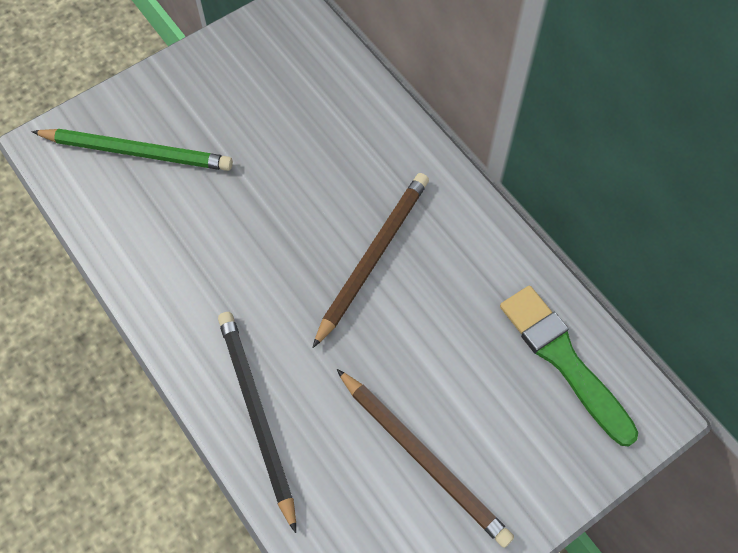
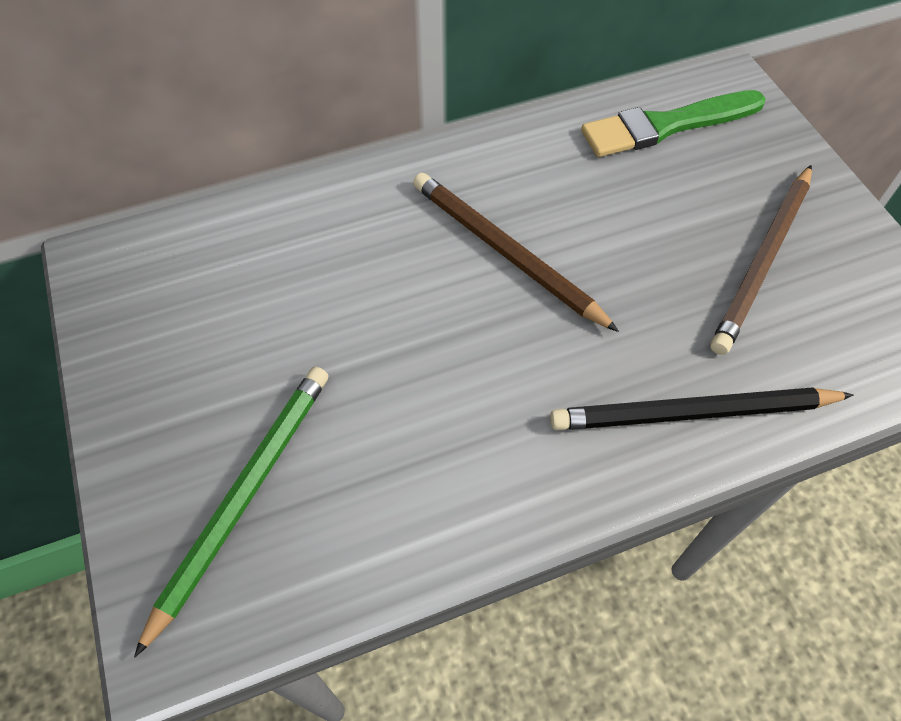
camera: 75 degrees left, 5 degrees down
(424, 458) = (763, 261): brown pencil -> brown pencil turned 150 degrees clockwise

